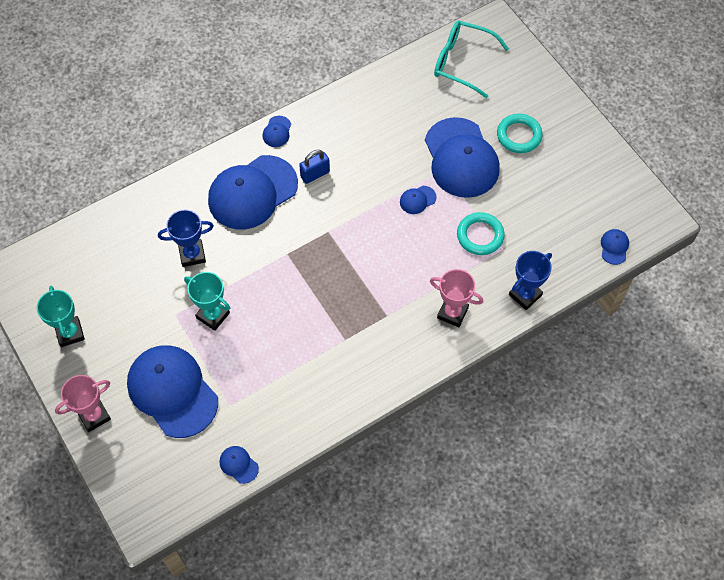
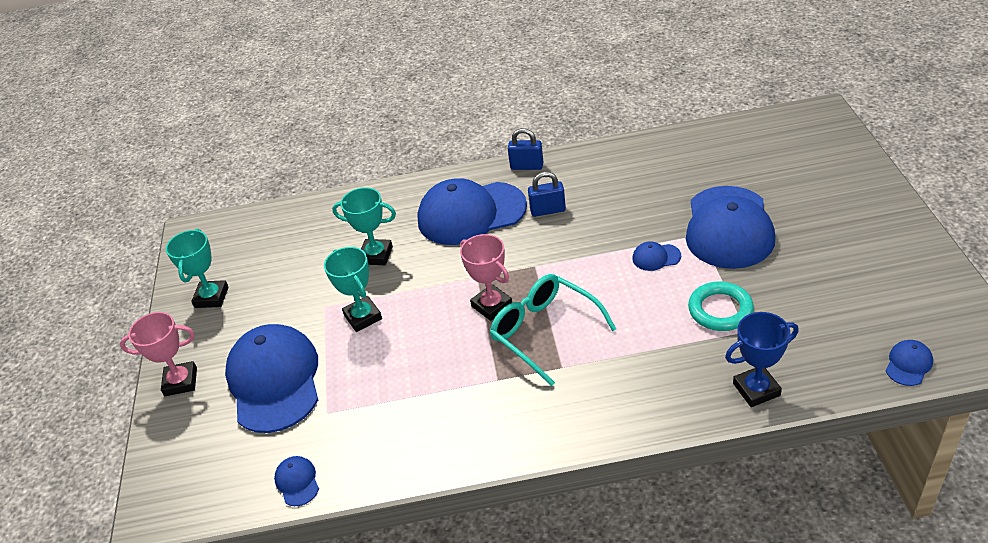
camera: 30 degrees right, 20 degrees down
(192, 254) = (376, 255): blue trophy -> turquoise trophy
(277, 131) = (527, 166): blue cap -> blue padlock
(452, 313) = (647, 385): pink trophy -> pink trophy (492, 305)
(462, 62) = (767, 140): turquoise glasses -> turquoise glasses (544, 331)
(519, 135) = (813, 219): turquoise ring -> none

